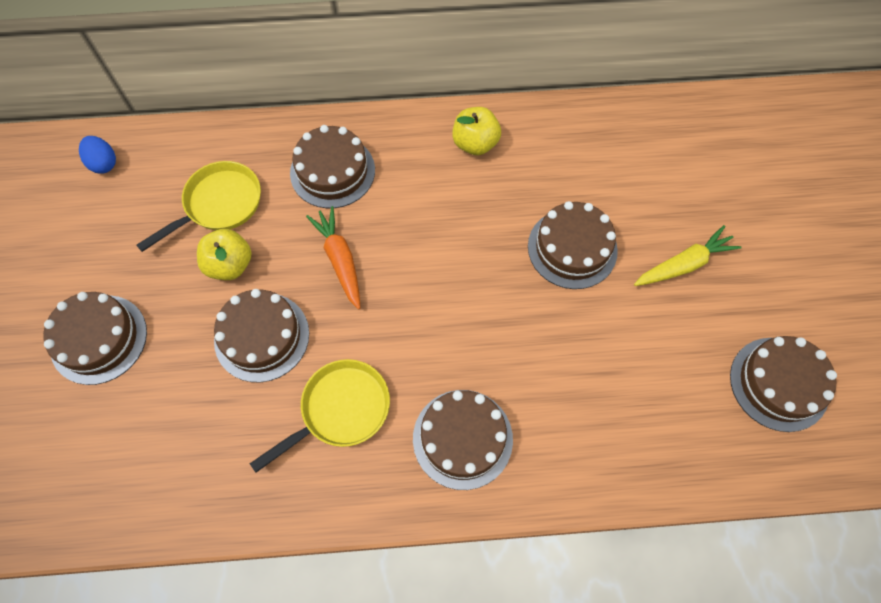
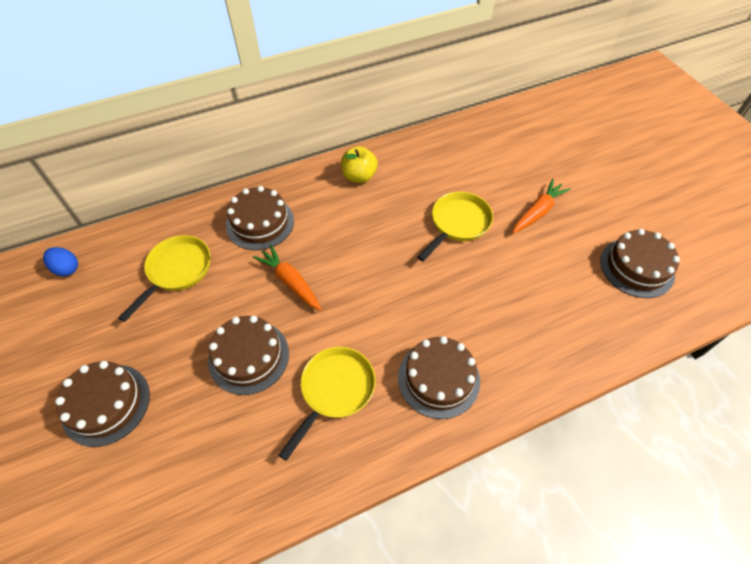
camera: 20 degrees left, 10 degrees down
(230, 265) = (202, 312): yellow apple -> none
(572, 248) = (458, 224): brown cake -> yellow pan
(684, 264) = (537, 212): yellow carrot -> orange carrot

